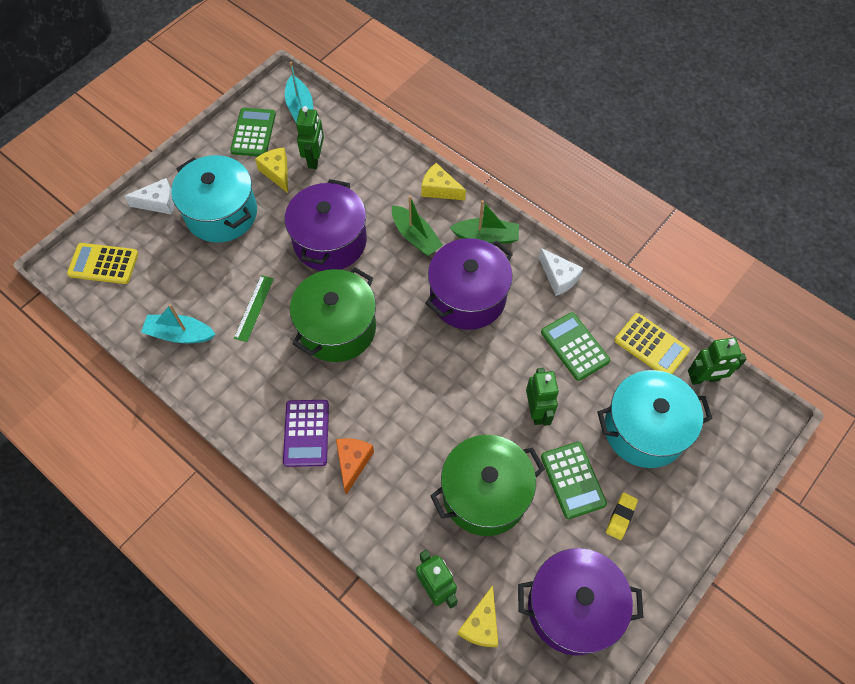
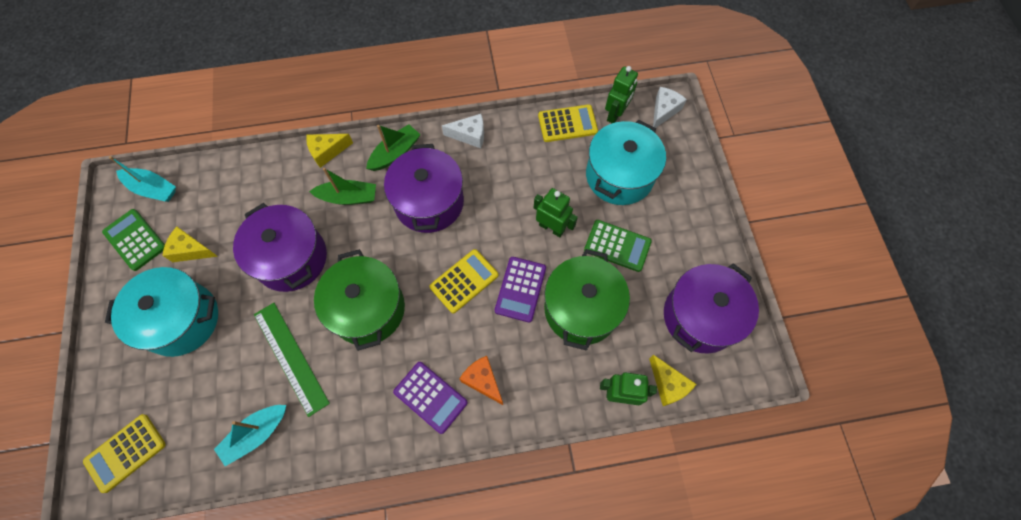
camera: 50 degrees left, 5 degrees up
(159, 203) = (117, 363): white cheese -> white cheese (664, 111)
(254, 308) = (291, 358): green ruler -> green ruler, size x1.63
(315, 159) = (209, 214): green robot -> none
(424, 380) = (464, 281): none -> yellow calculator
(457, 430) = (520, 289): none -> purple calculator
(574, 346) = (527, 167): green calculator -> none
(621, 517) = (664, 238): yellow eraser -> none

